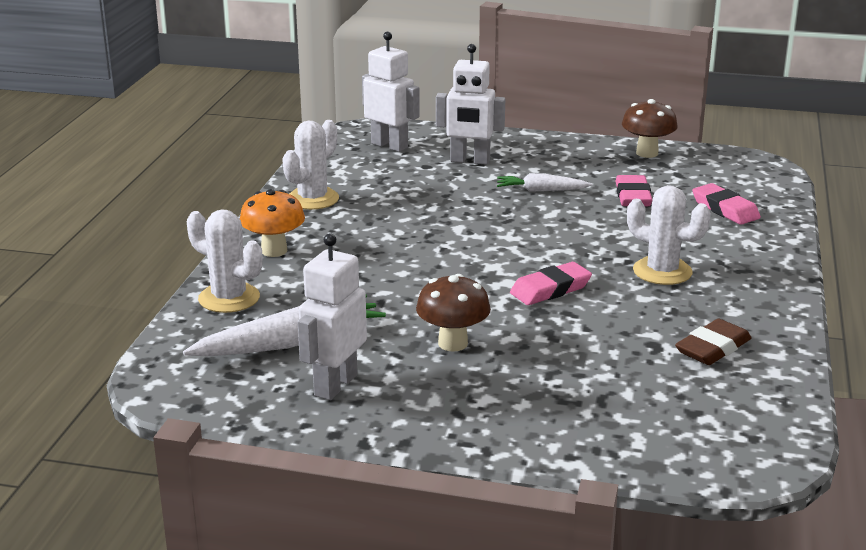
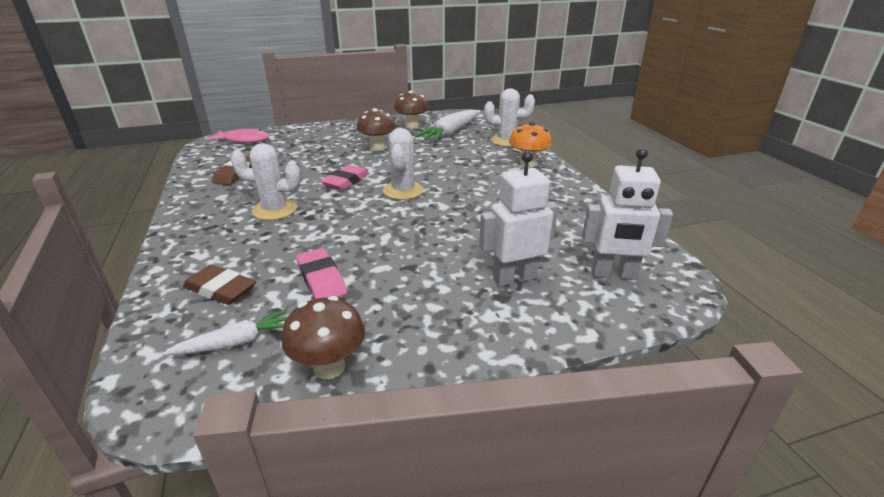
camera: 150 degrees right, 5 degrees up
(312, 199) = (569, 199): white cactus -> white cactus (403, 191)
(335, 385) = (411, 126): white robot -> brown mushroom
(541, 190) = (412, 259): white carrot -> white carrot (236, 342)
(698, 443) = (243, 140): none -> pink fish
(725, 209) = (220, 289): pink eraser -> brown eraser

